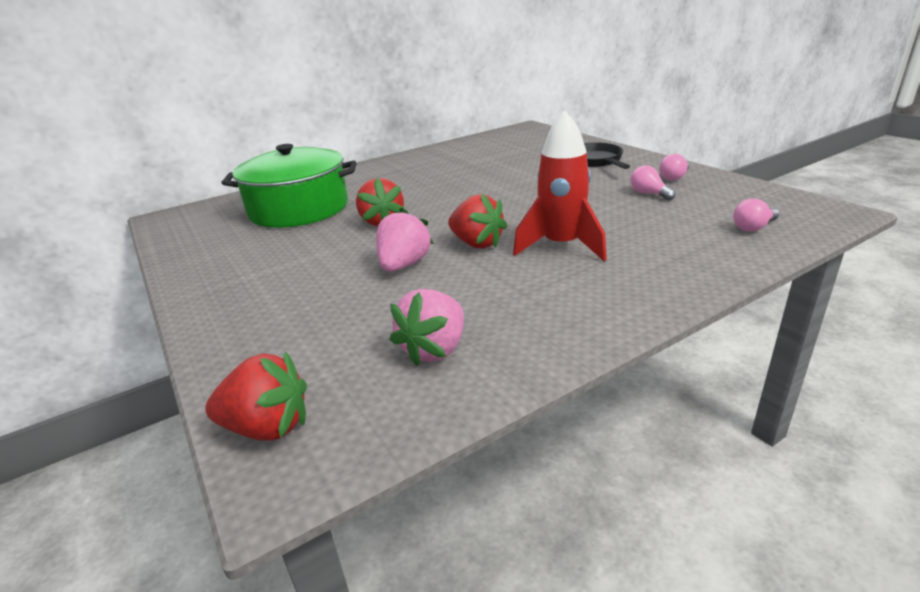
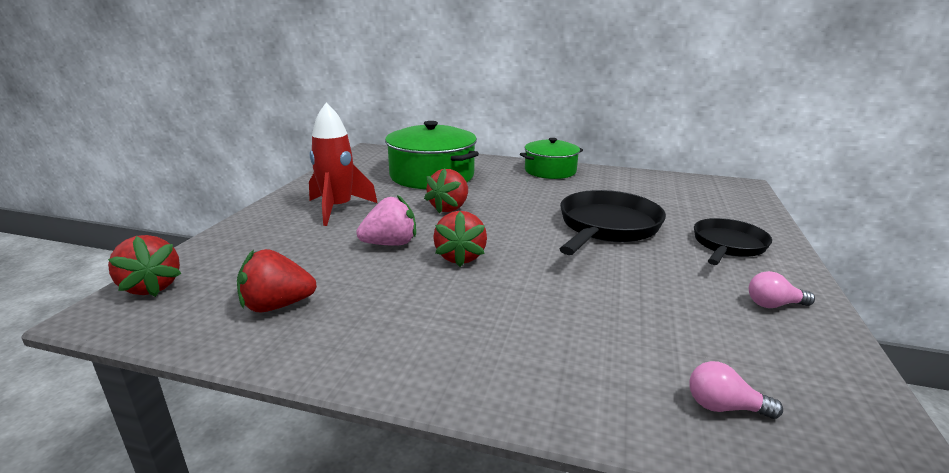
camera: 45 degrees right, 5 degrees down
(390, 166) = (550, 171): none -> green pot
(434, 349) = (277, 305): pink strawberry -> red strawberry
(516, 181) = (607, 227): none -> black pan
(561, 246) = (505, 296): red rocket -> red rocket (338, 209)
(649, 194) = (699, 303): pink light bulb -> none

